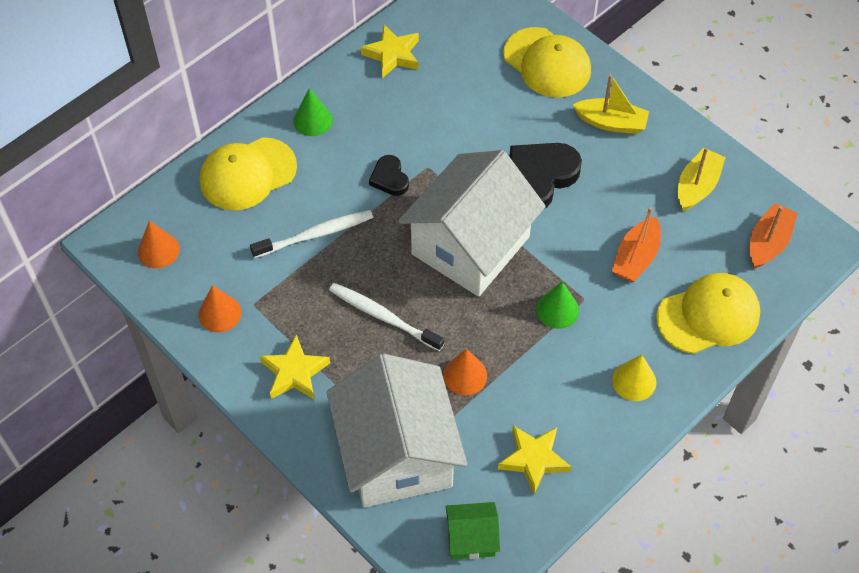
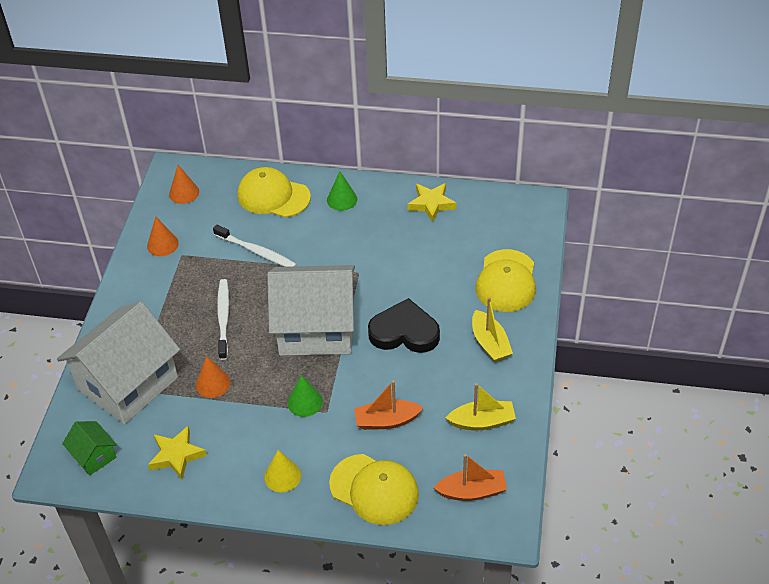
camera: 55 degrees right, 10 degrees down
(294, 372) = (148, 301): yellow star -> none
(389, 178) = (332, 260): black heart -> none

